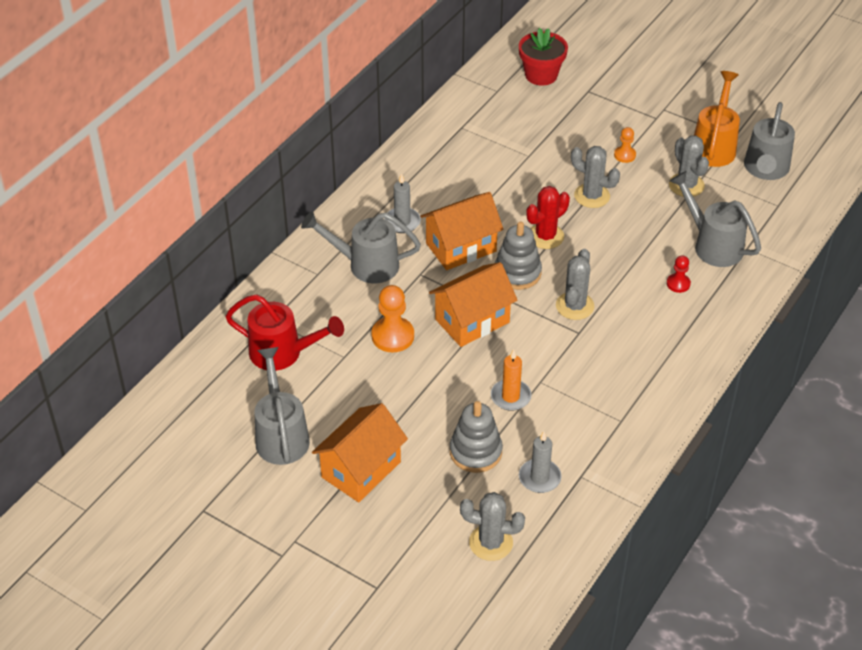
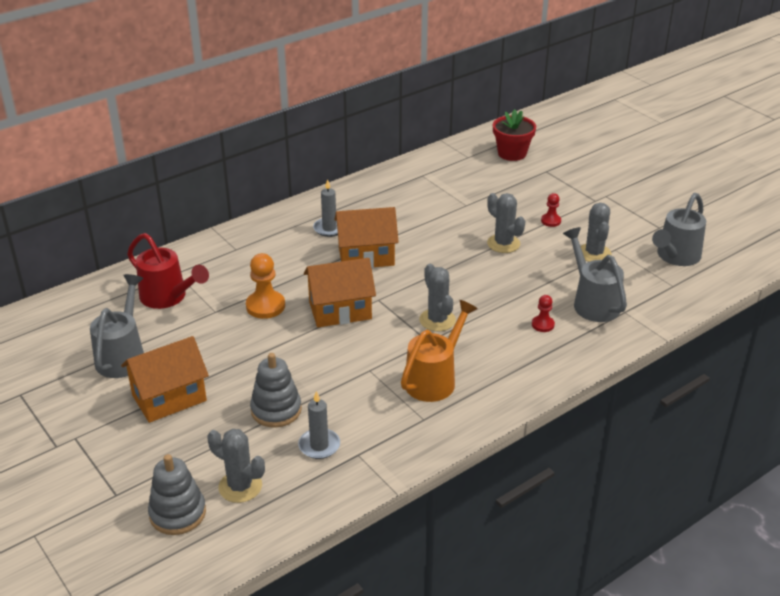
camera: 20 degrees right, 10 degrees down
(366, 265) = (279, 251): grey watering can -> none
(510, 397) = (335, 375): orange candle -> none
(517, 273) = (402, 284): grey stacking toy -> grey stacking toy (177, 513)
(545, 236) = (444, 264): red cactus -> none
(574, 306) = (437, 320): grey cactus -> grey cactus turned 60 degrees counterclockwise
(624, 155) = (551, 221): orange pawn -> red pawn
(714, 146) = (637, 230): orange watering can -> orange watering can (434, 379)

